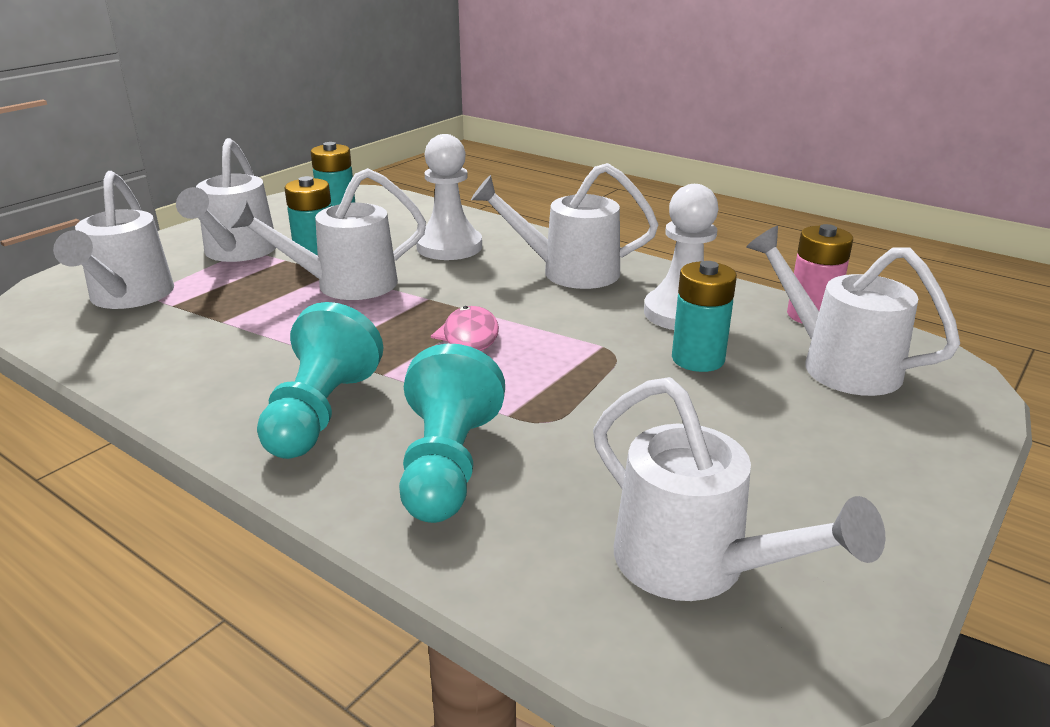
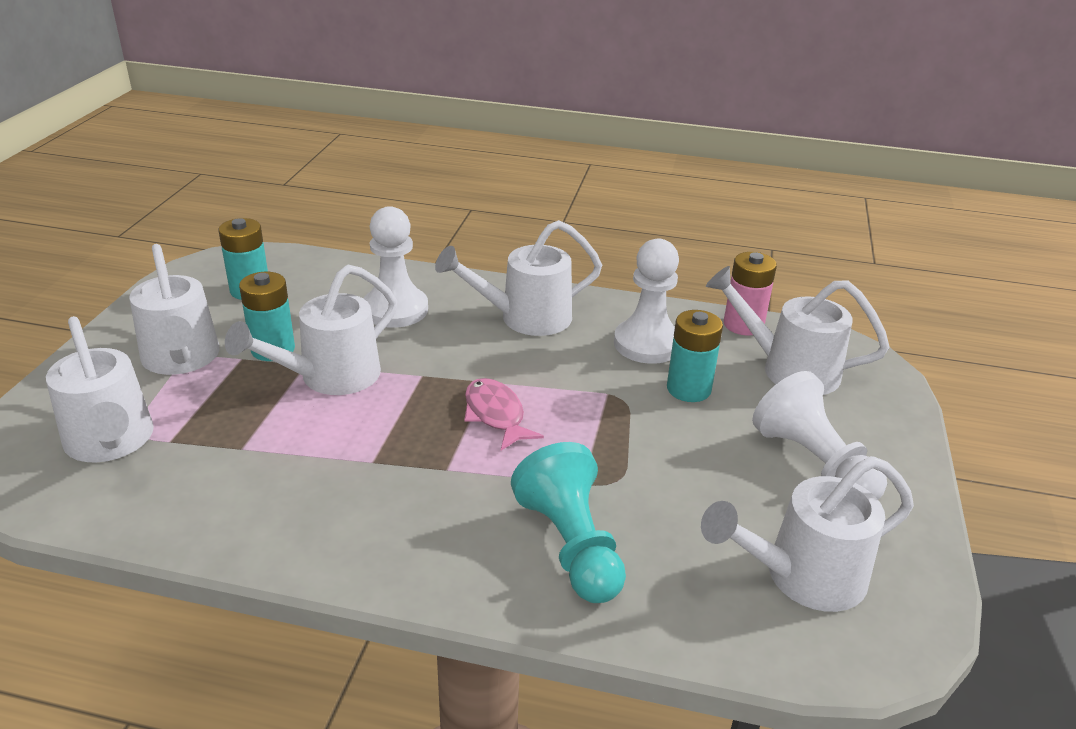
camera: 25 degrees left, 5 degrees up
(320, 413) = (425, 525): turquoise pawn -> none
(695, 566) = (802, 576): white watering can -> white watering can turned 135 degrees clockwise
(800, 457) = (813, 463): none -> white pawn

